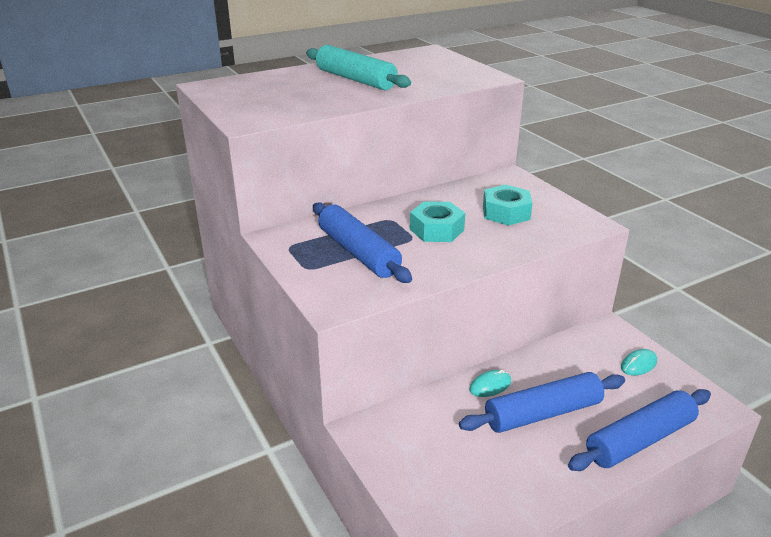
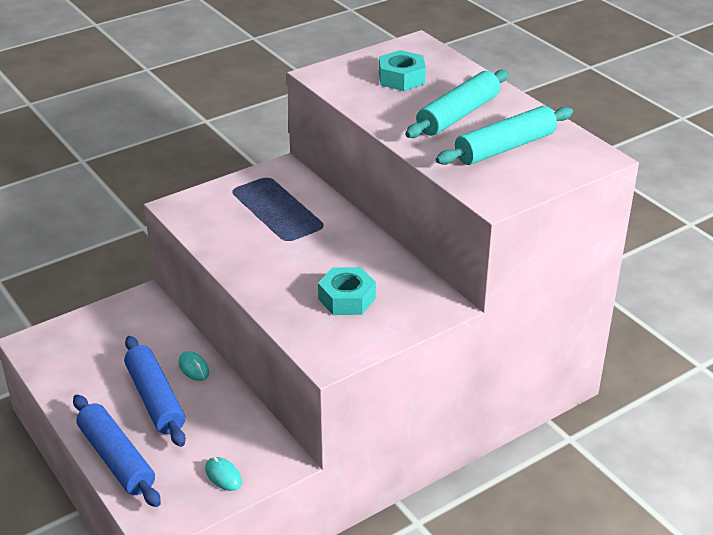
camera: 85 degrees right, 5 degrees up
(358, 252) = (258, 212): blue rolling pin -> none
(413, 70) = (505, 148): none -> turquoise rolling pin
(436, 230) = (304, 254): turquoise nut -> turquoise nut (401, 78)

